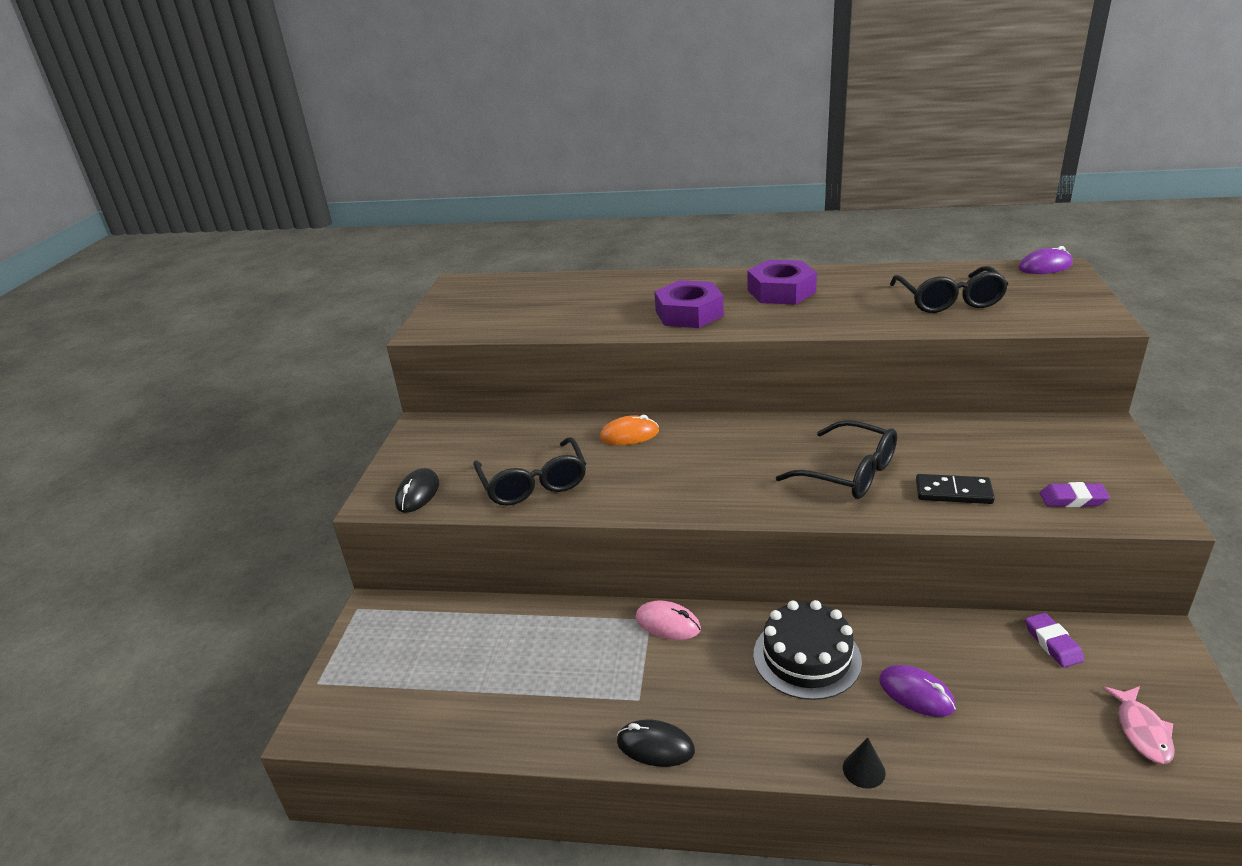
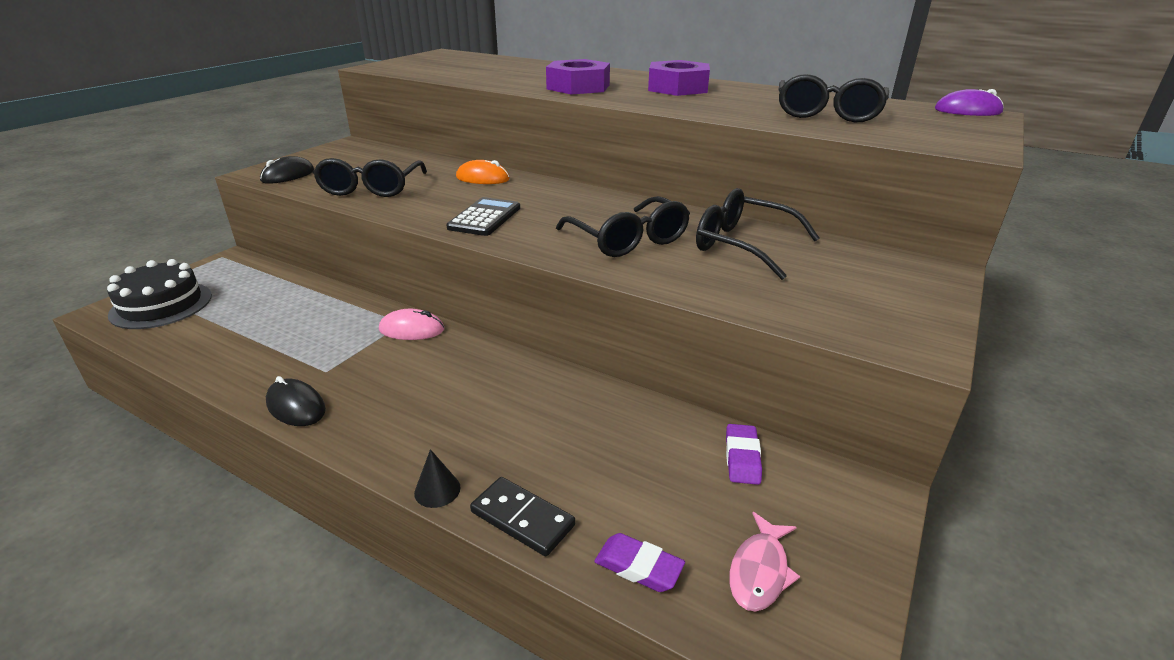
camera: 20 degrees right, 0 degrees up
(668, 624) = (412, 330): pink mouse -> pink mouse turned 45 degrees counterclockwise
(695, 487) = (484, 218): none -> black calculator
(806, 657) = (493, 388): black cake -> black cake (161, 305)
(916, 694) = (556, 450): purple mouse -> none
(944, 448) = (742, 245): none -> black glasses
(953, 492) = (709, 276): black domino -> black domino (522, 519)
(1073, 499) = (831, 312): purple eraser -> purple eraser (638, 567)

